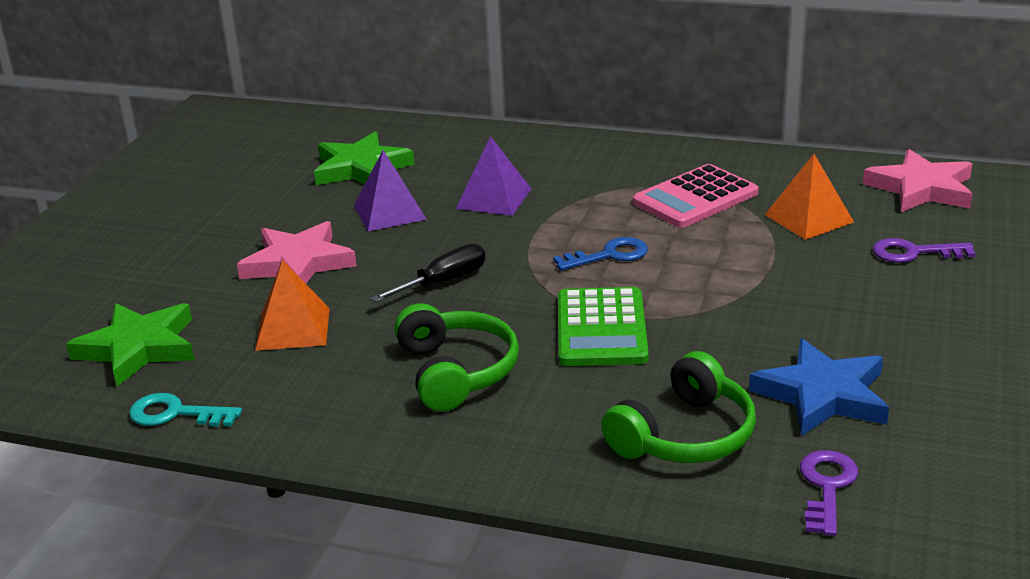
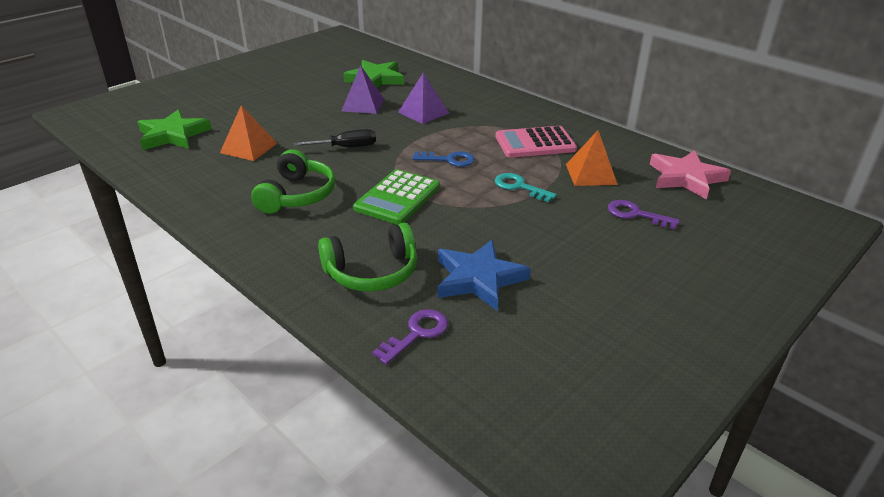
camera: 25 degrees right, 5 degrees up
(176, 414) = (150, 171): turquoise key -> turquoise key (519, 187)
(298, 263) = (289, 117): pink star -> none

